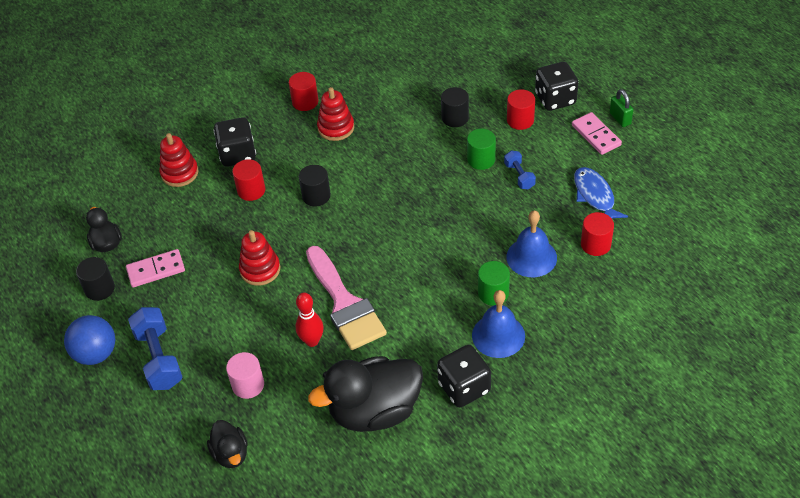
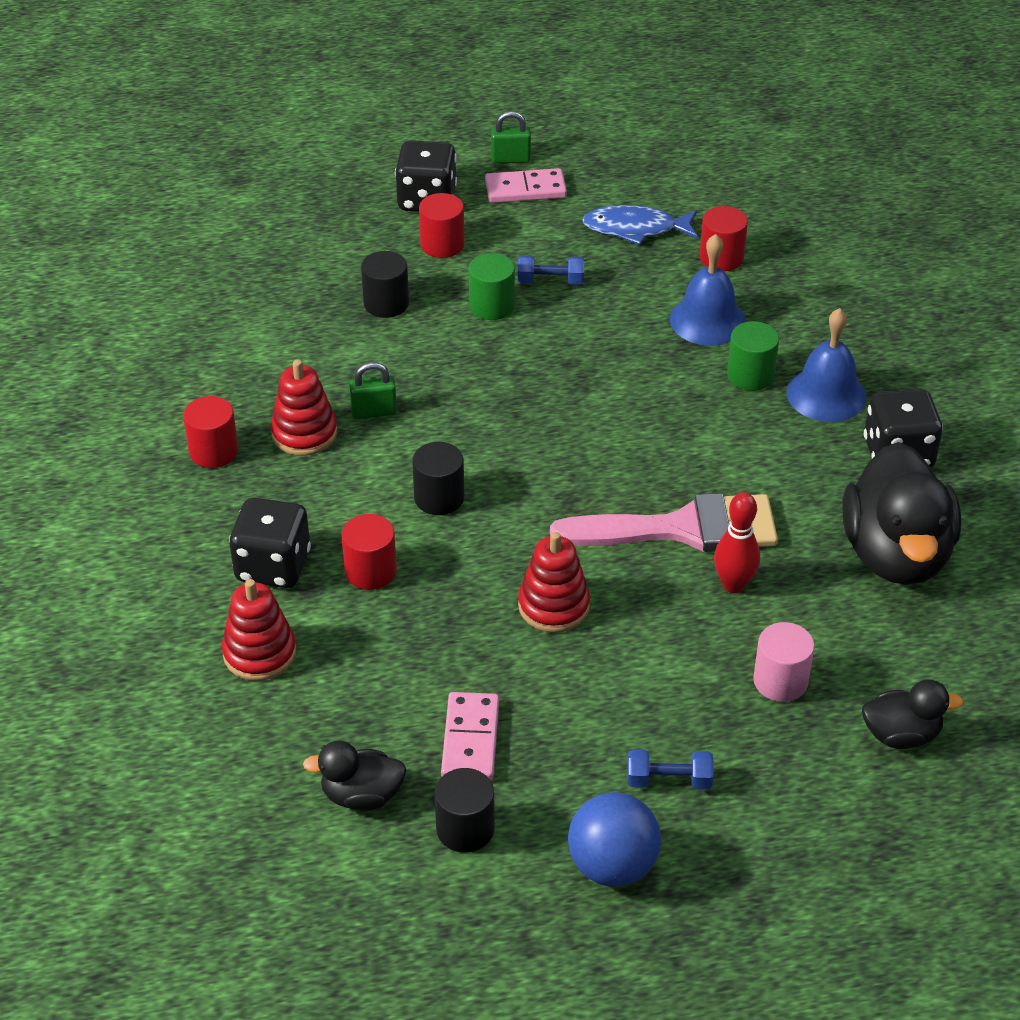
camera: 70 degrees left, 5 degrees down
(159, 358) = (669, 780): blue dumbbell -> blue dumbbell, size x0.56
(367, 146) = (374, 411): none -> green padlock

